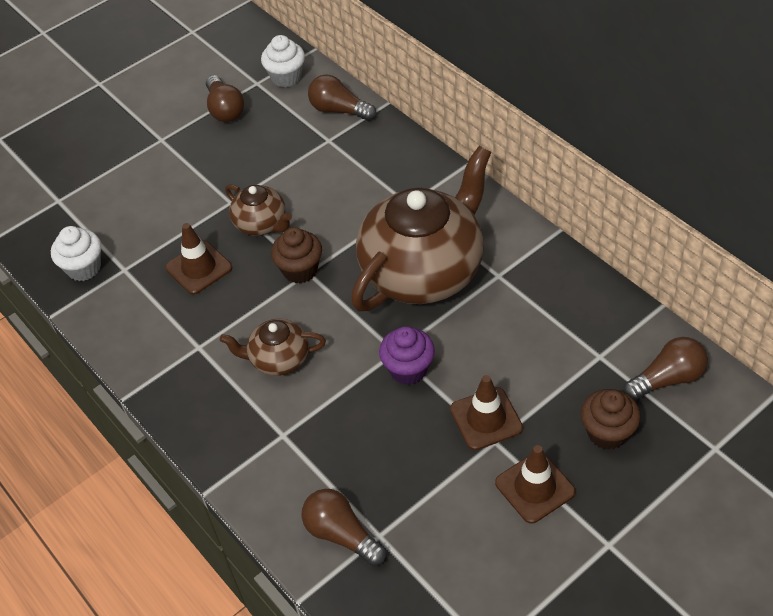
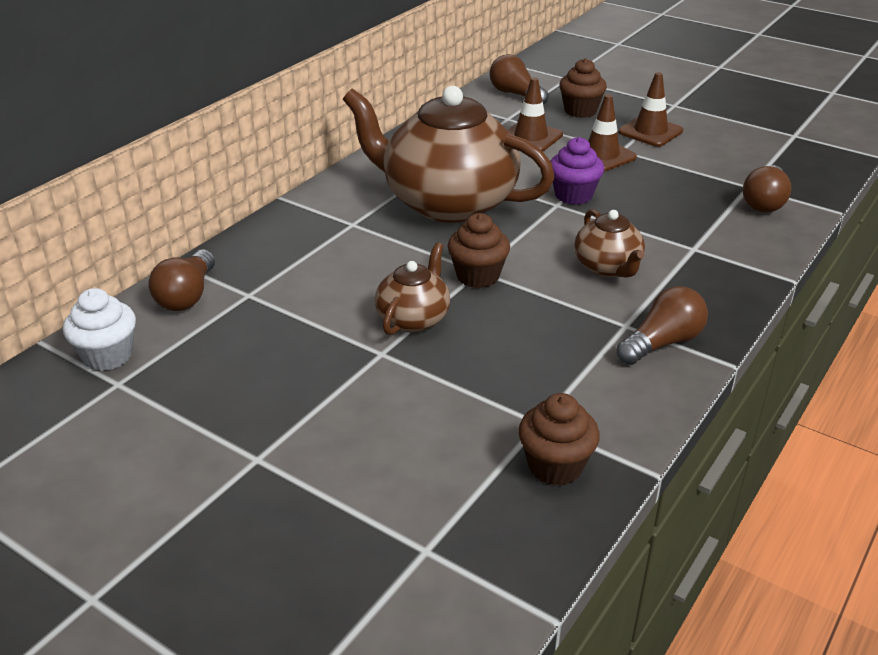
camera: 110 degrees left, 15 degrees down
(84, 268) = (555, 466): white cupcake -> brown cupcake
(199, 268) = (507, 353): brown traffic cone -> brown traffic cone (530, 137)
(225, 109) = (181, 403): brown light bulb -> brown light bulb (662, 343)

